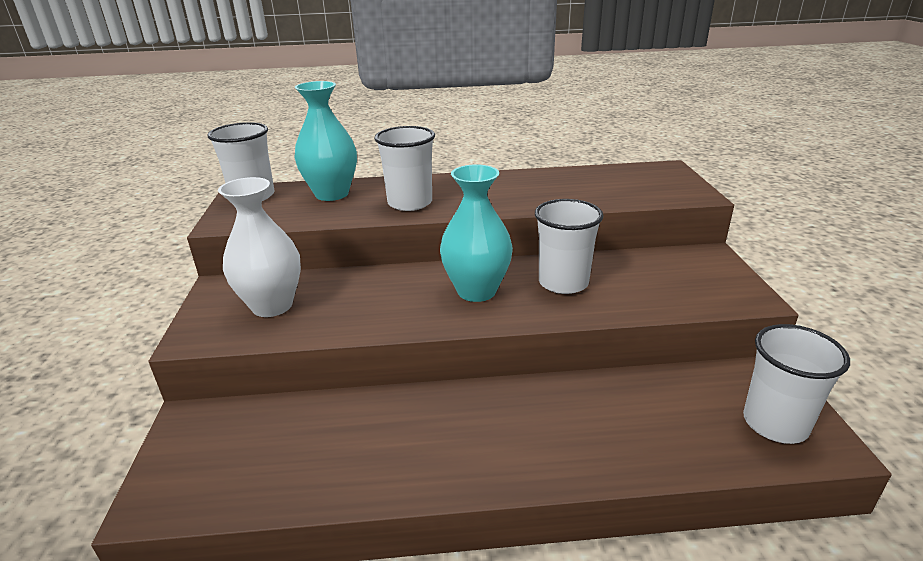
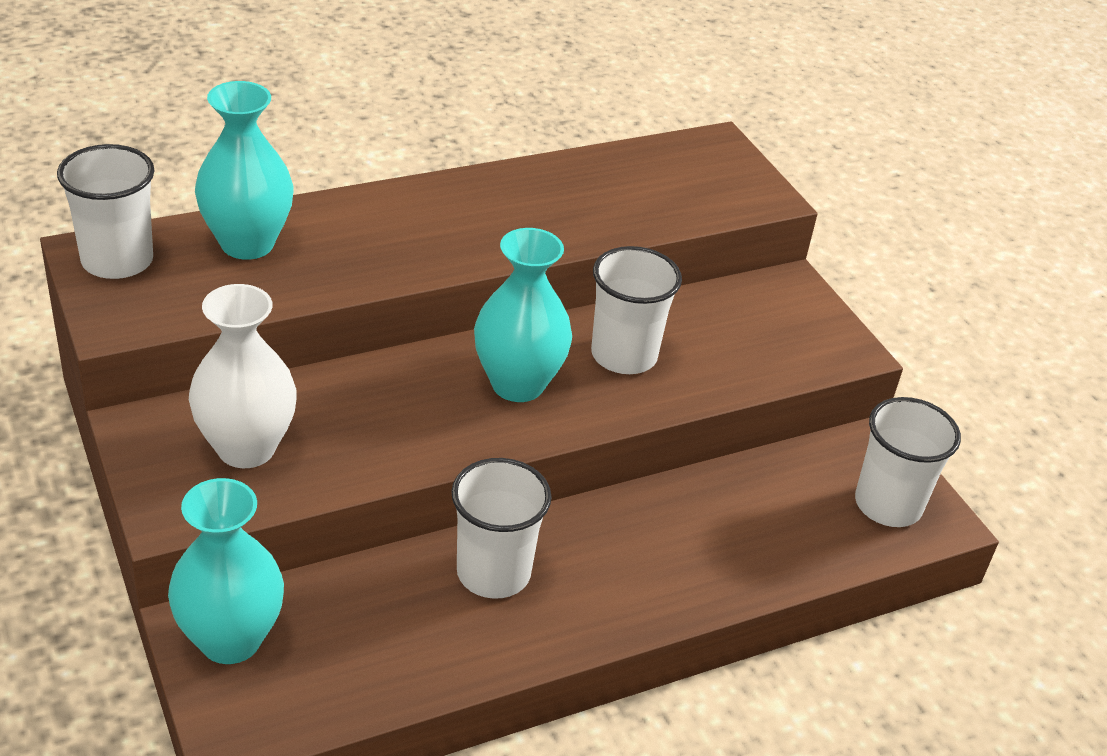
camera: 25 degrees left, 10 degrees up
(202, 432) = (230, 639): none -> turquoise vase
(410, 203) = (382, 252): white cup -> white cup (493, 572)

